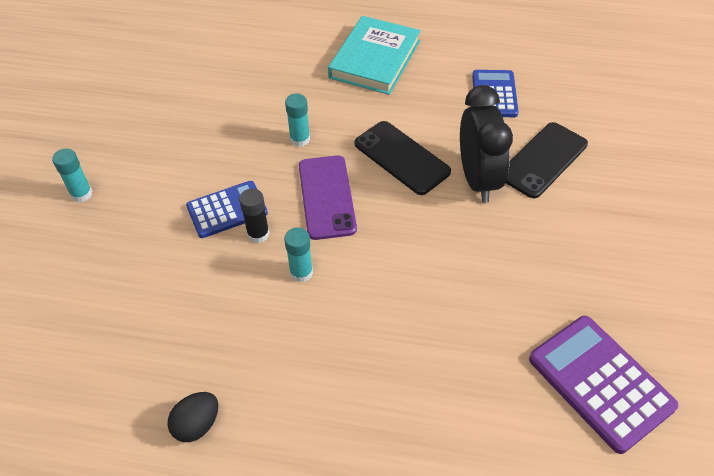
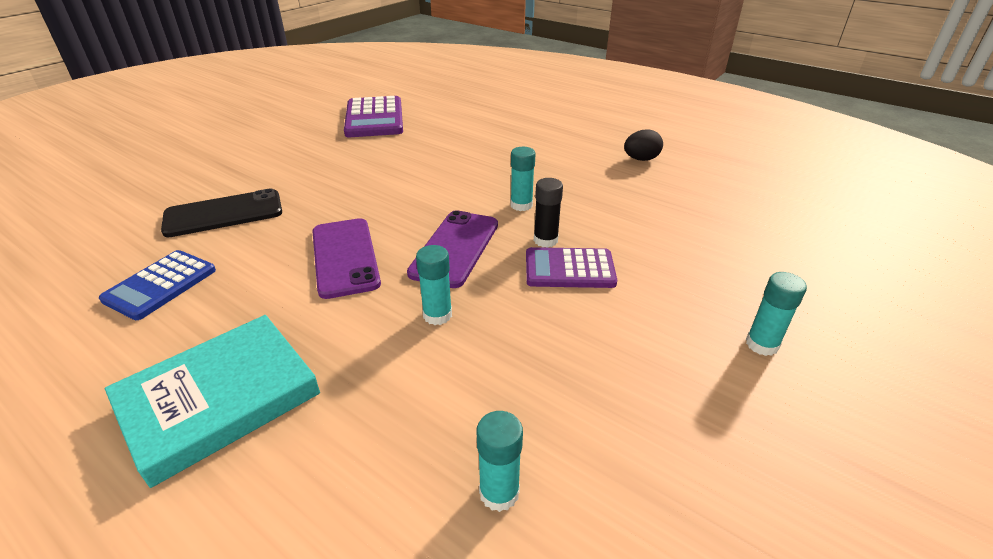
camera: 155 degrees left, 15 degrees down
(215, 73) = (499, 492): none -> turquoise glue stick
(227, 210) = (569, 269): blue calculator -> purple calculator
(402, 158) = (345, 257): black phone -> purple phone
(478, 179) = (300, 218): black clock -> none

